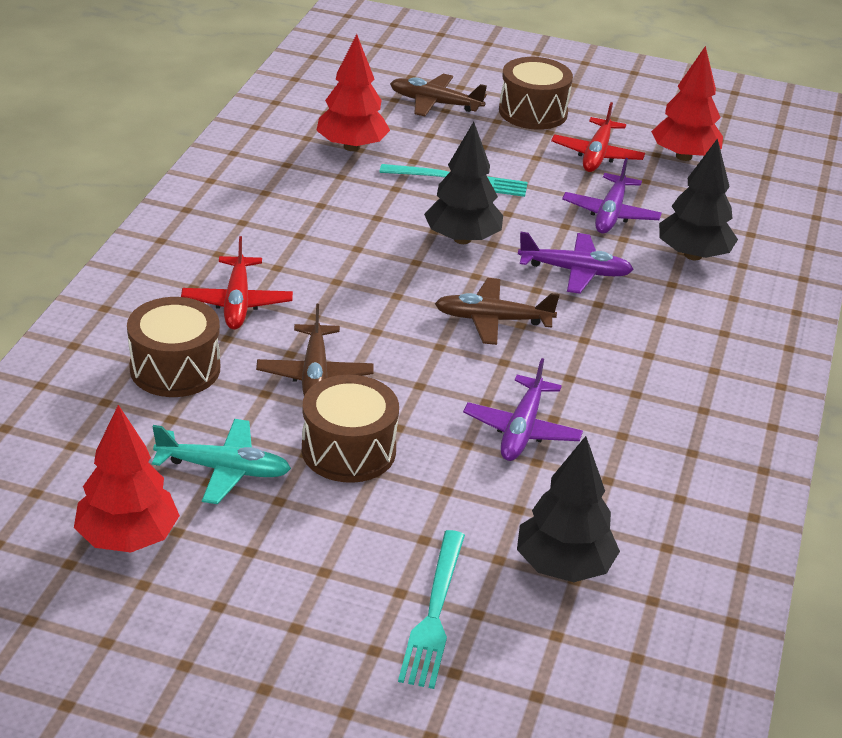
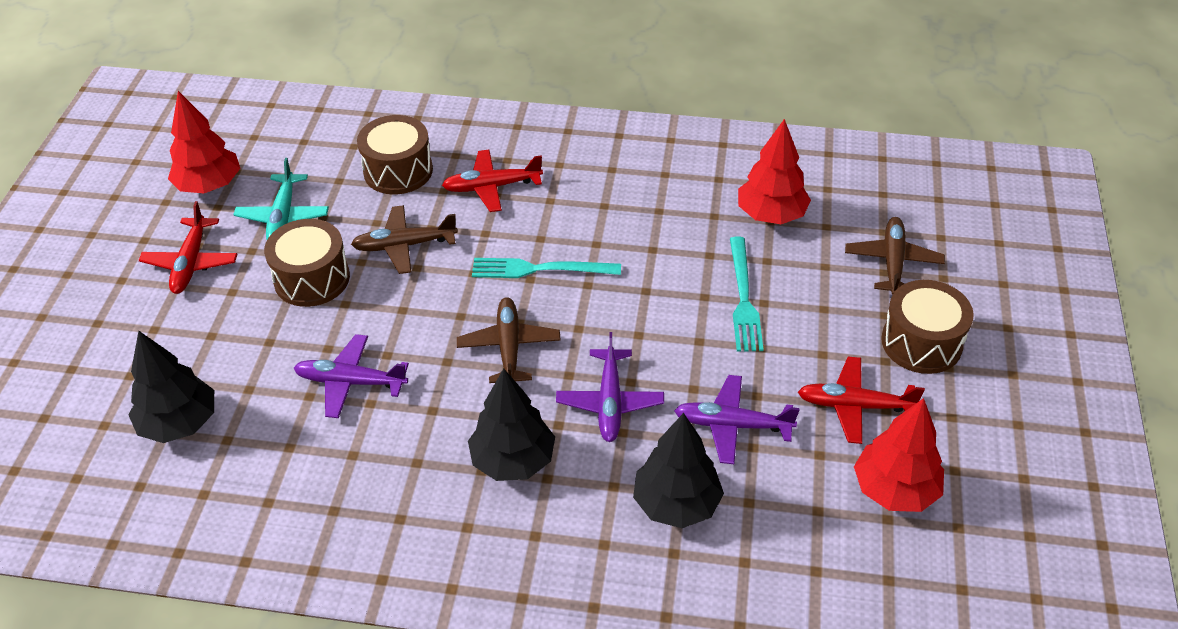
camera: 85 degrees right, 10 degrees up
(284, 557) = (191, 263): none -> red plane
(434, 613) = (131, 350): turquoise fork -> turquoise fork (540, 269)
(462, 239) = (637, 312): black tree -> black tree (513, 460)

